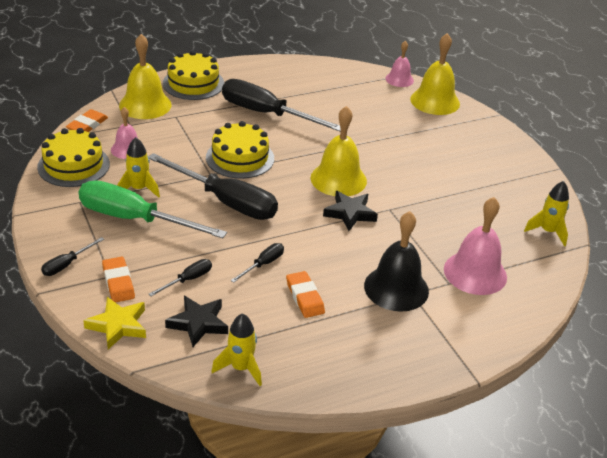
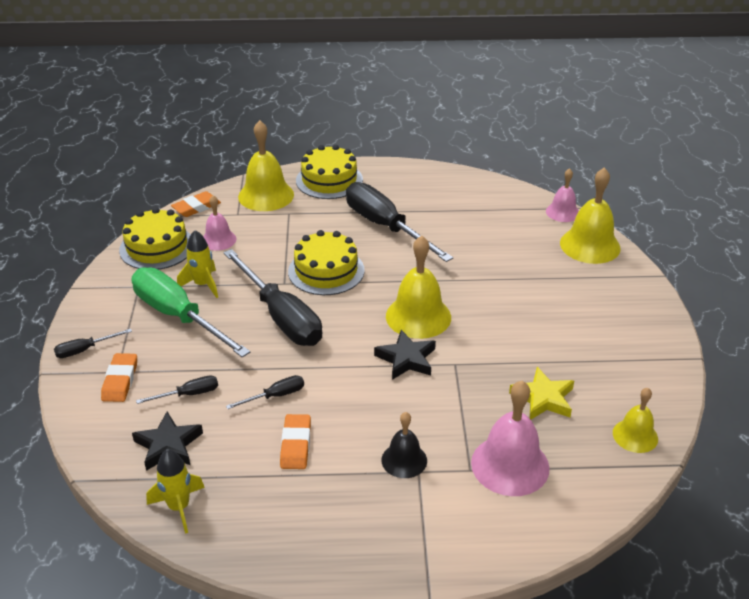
camera: 25 degrees right, 0 degrees up
(118, 325) = (91, 427): yellow star -> yellow star (543, 398)
(396, 288) = (404, 460): black bell -> black bell, size x0.59
(548, 232) = (635, 435): yellow rocket -> yellow bell

